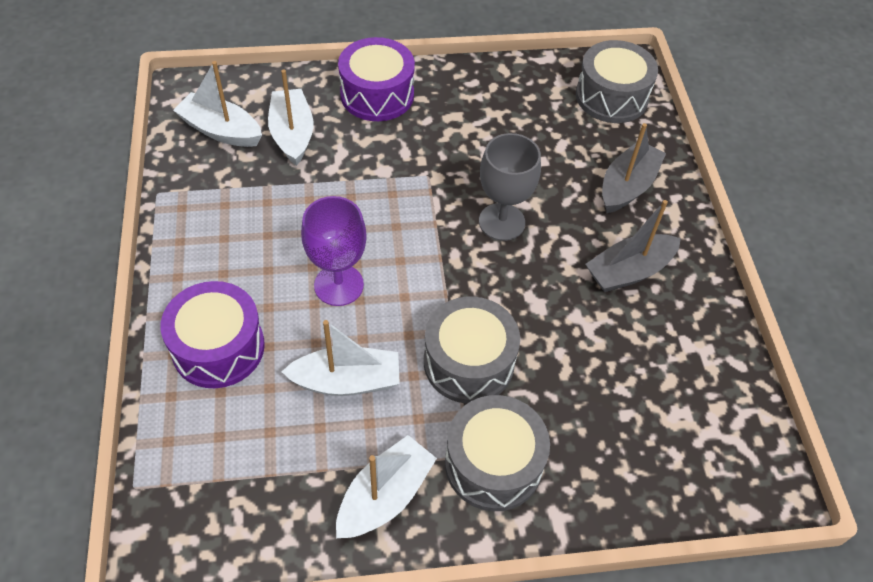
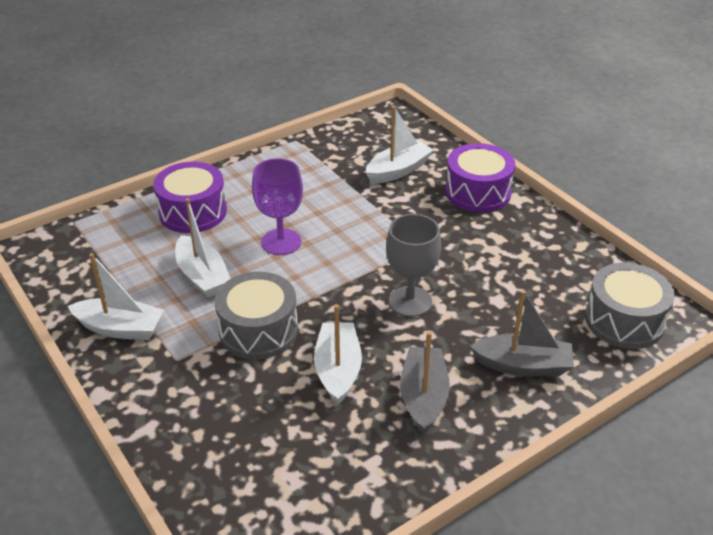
camera: 65 degrees right, 15 degrees down
(221, 130) = (371, 141): white boat -> white boat (338, 370)
(493, 464) = (176, 375): grey drum -> none
(629, 271) = (423, 397): grey boat -> grey boat turned 60 degrees clockwise

